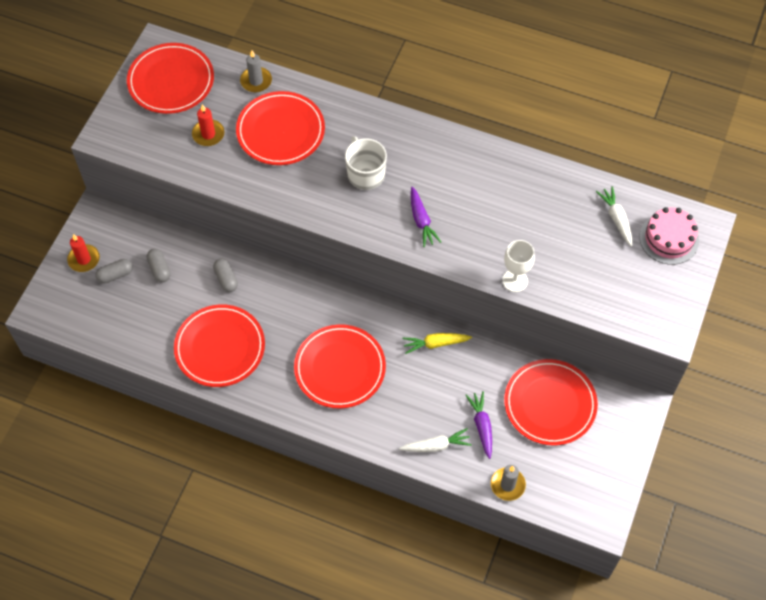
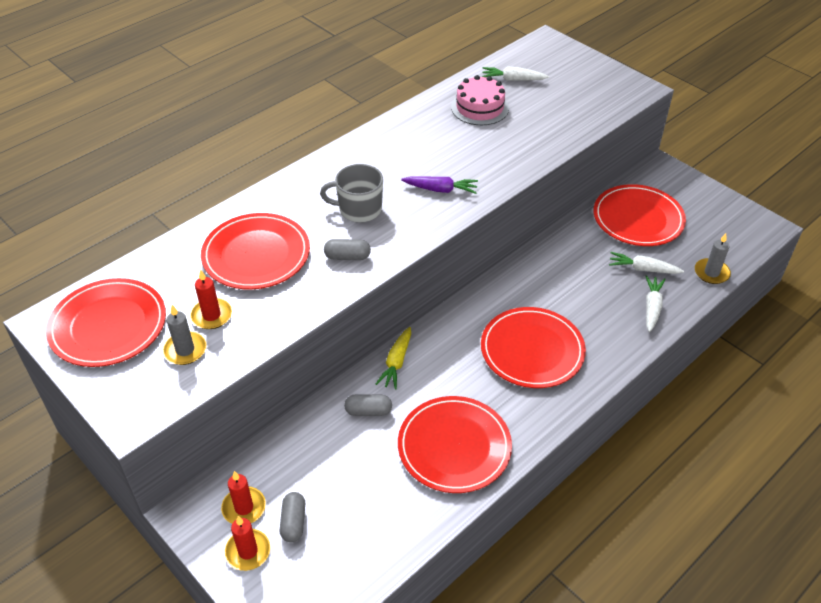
camera: 65 degrees left, 15 degrees down
(114, 241) = (244, 507): none -> red candle
(159, 269) = (315, 472): grey capsule -> grey capsule (347, 257)
(256, 81) = (174, 253): grey candle -> grey candle (185, 350)
(365, 174) = (359, 210): white mug -> grey mug
(435, 344) = (539, 270): yellow carrot -> yellow carrot (396, 362)
(482, 426) = (643, 269): purple carrot -> white carrot
(515, 280) = (543, 154): white goblet -> none
(669, 238) = (549, 61): pink cake -> pink cake (479, 108)

